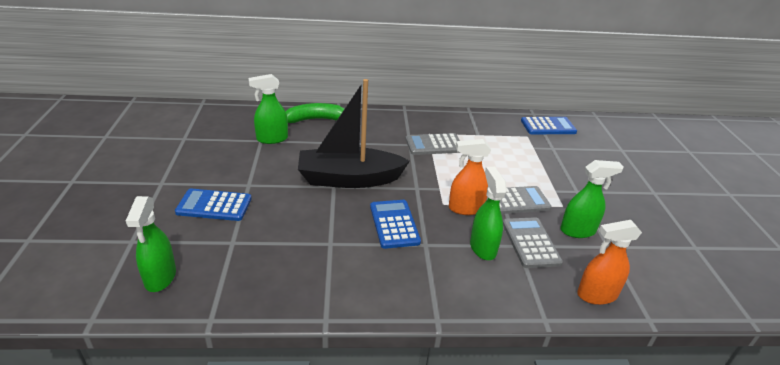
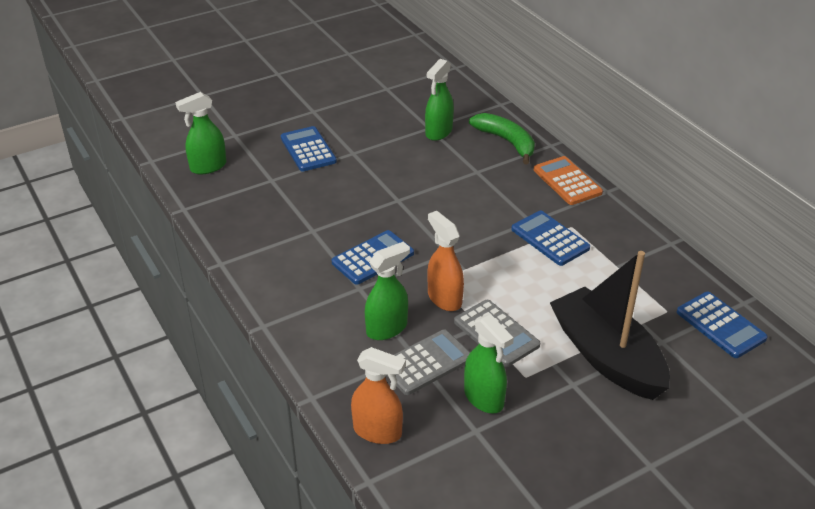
camera: 65 degrees right, 5 degrees up
(272, 139) = (438, 132): green spray bottle -> green spray bottle turned 105 degrees counterclockwise
(349, 179) = (419, 204): black boat -> black boat (607, 356)
(382, 117) = (567, 181): none -> orange calculator
(434, 145) = (550, 239): grey calculator -> blue calculator
(596, 295) = (378, 431): orange spray bottle -> orange spray bottle turned 150 degrees clockwise

